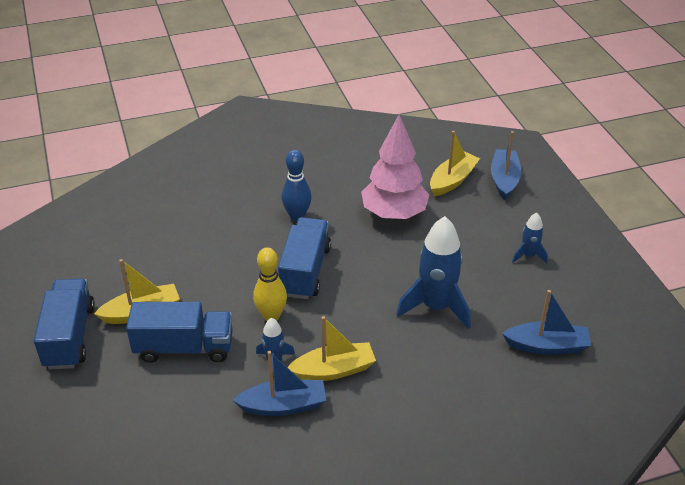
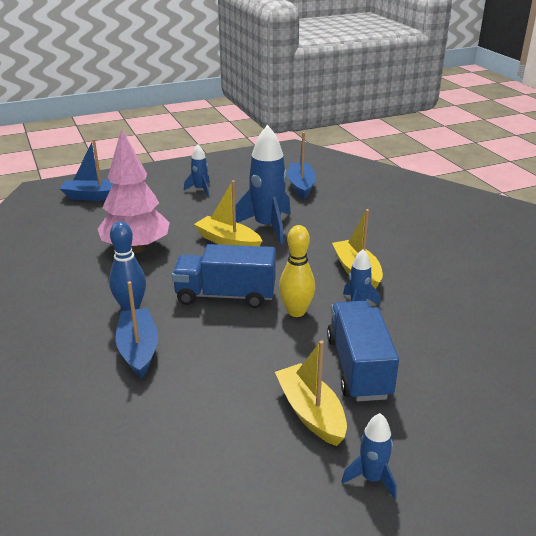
camera: 95 degrees left, 10 degrees down
(70, 337) = (372, 478): blue truck -> blue rocket
(283, 405) = (409, 295): blue boat -> blue boat (138, 350)
(452, 180) = (88, 220): yellow boat -> yellow boat (228, 242)

